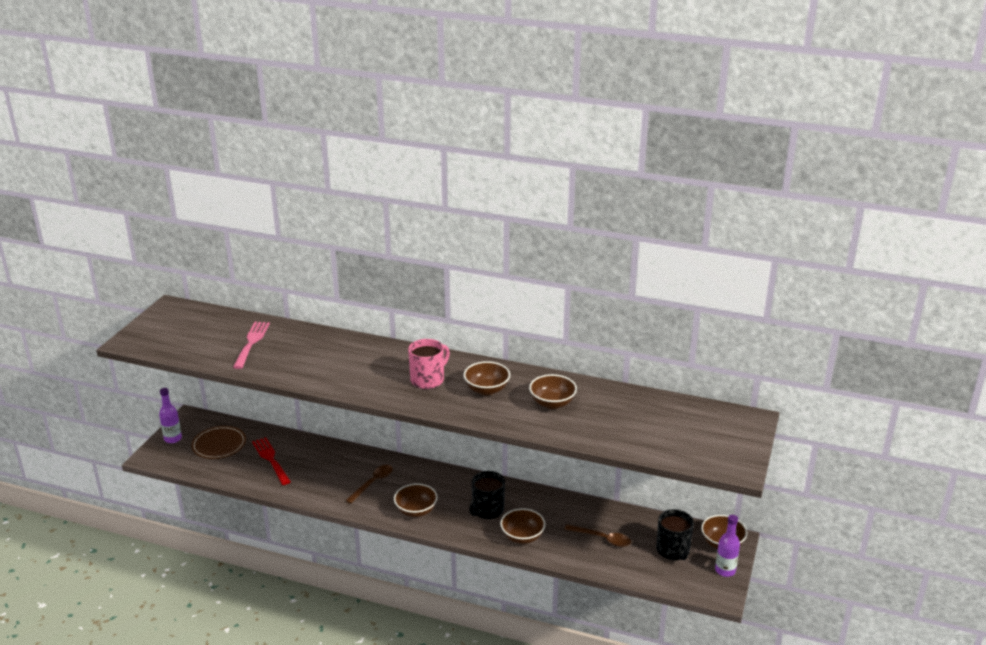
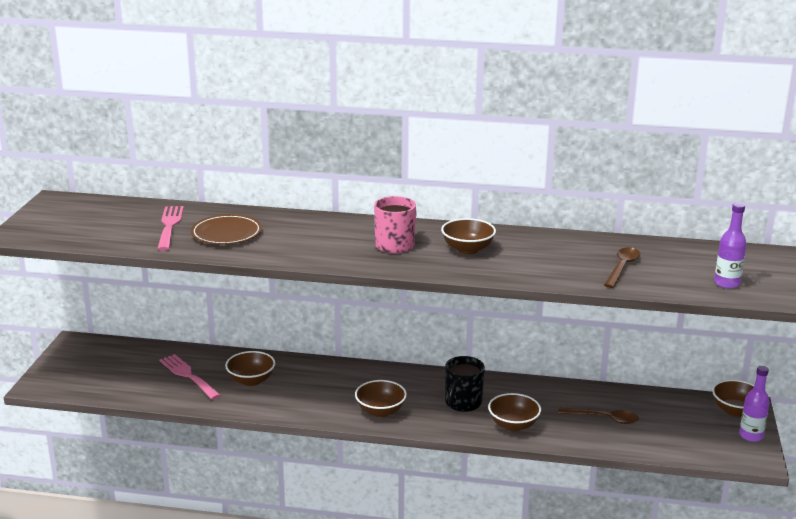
camera: 10 degrees left, 5 degrees down
(173, 438) = (60, 365): purple bottle -> purple bottle (726, 283)
(219, 445) = (120, 366): brown plate -> brown plate (226, 233)
(270, 459) = (188, 375): red fork -> pink fork
(373, 483) = (319, 388): brown spoon -> brown spoon (622, 267)
(552, 403) = (548, 256): brown bowl -> brown bowl (251, 380)
(673, 550) = (686, 422): black mug -> none

